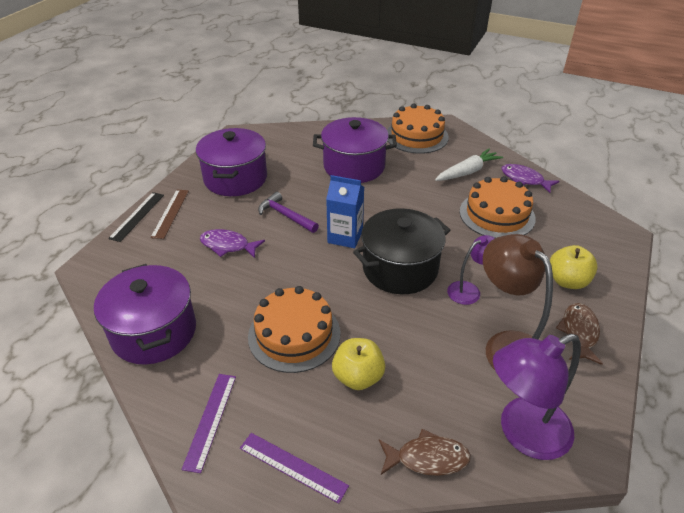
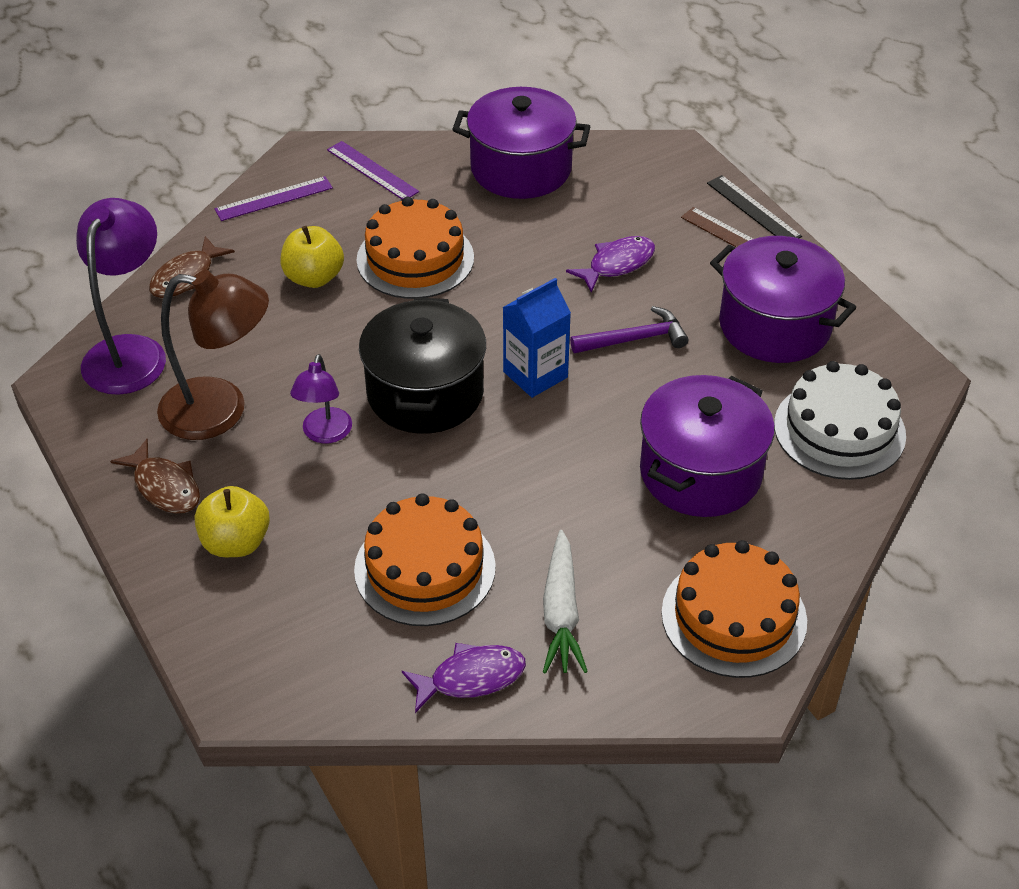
camera: 125 degrees right, 5 degrees up
(290, 143) = (839, 430): none -> white cake

